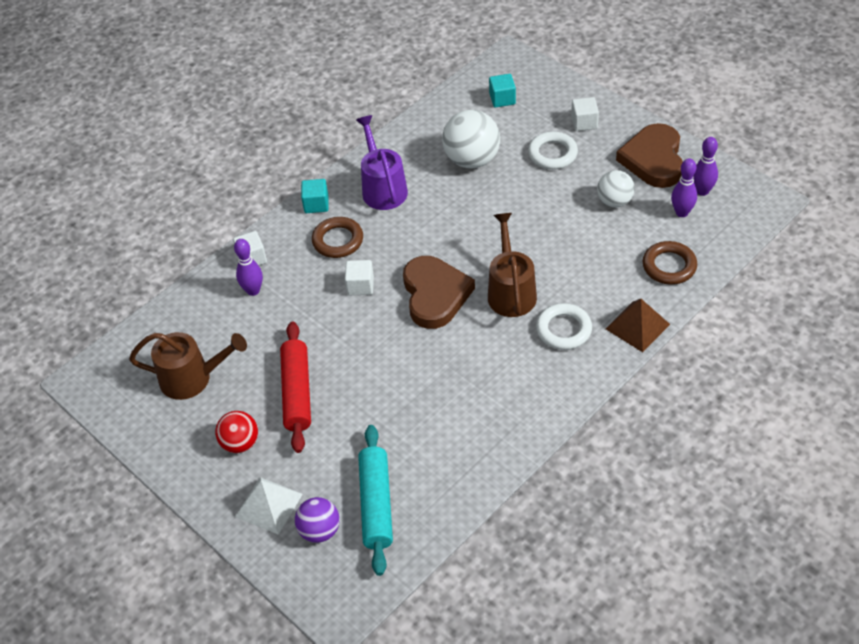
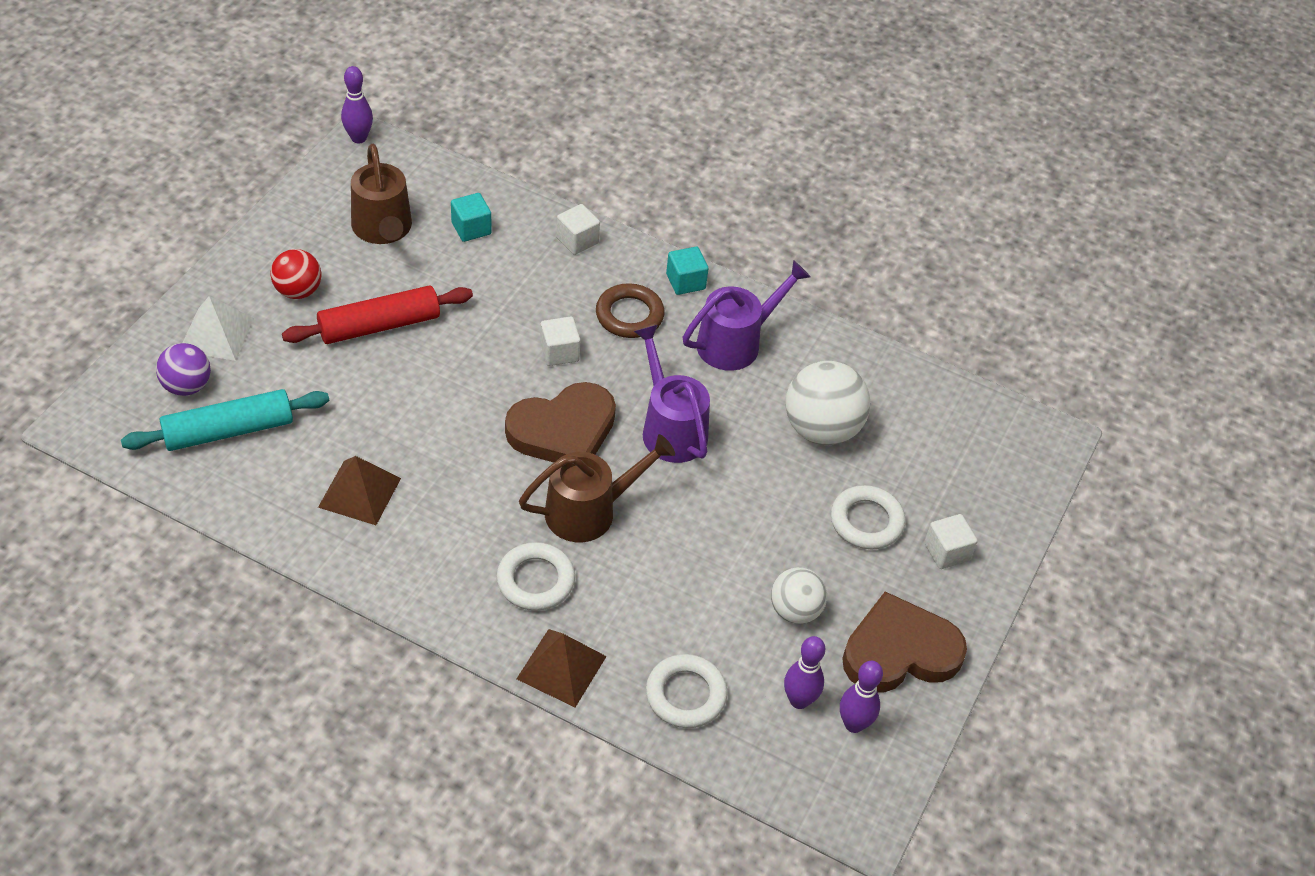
camera: 65 degrees right, 0 degrees up
(253, 290) = (526, 253): purple bowling pin -> purple bowling pin (358, 138)
(450, 236) = (670, 429): none -> purple watering can
(461, 423) = (359, 492): none -> brown pyramid
(502, 99) = (958, 445): turquoise cube -> turquoise cube (471, 228)
(669, 266) = (685, 695): brown ring -> white ring

